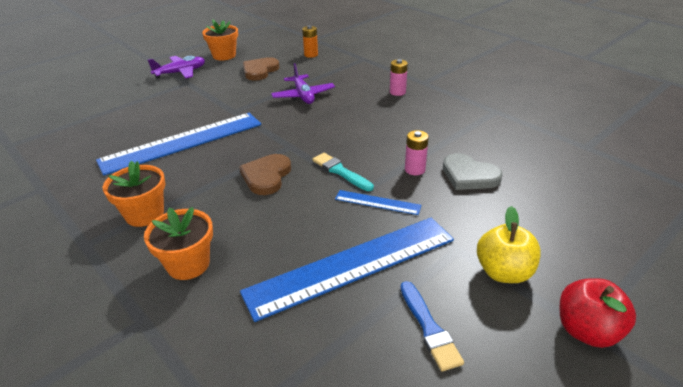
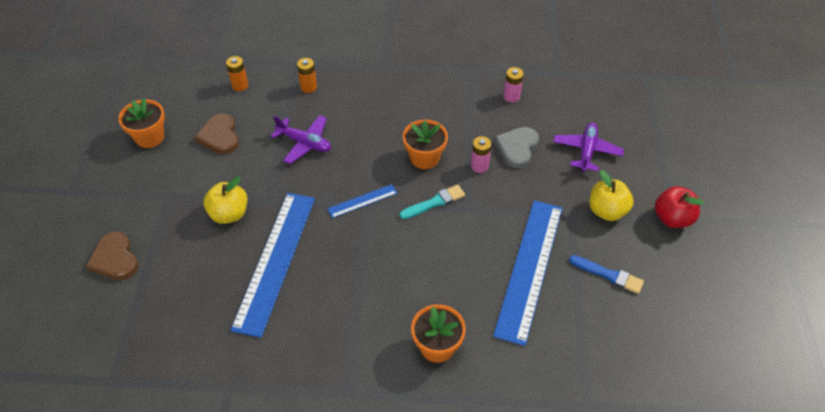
camera: 45 degrees left, 15 degrees up
(144, 214) = (350, 339): orange flower pot -> orange flower pot (424, 158)
(180, 72) = (139, 187): purple plane -> purple plane (586, 151)
(201, 106) = (229, 214): none -> yellow apple
(266, 176) = (389, 244): brown heart -> brown heart (115, 259)
(340, 171) = (434, 202): turquoise brush -> turquoise brush turned 150 degrees clockwise
(352, 71) = (308, 87): none -> orange battery
(377, 202) = (489, 211): blue ruler -> blue ruler (362, 201)
(397, 92) = (377, 91): pink battery -> pink battery (511, 96)
(469, 175) = (517, 148): grey heart -> grey heart turned 120 degrees clockwise

